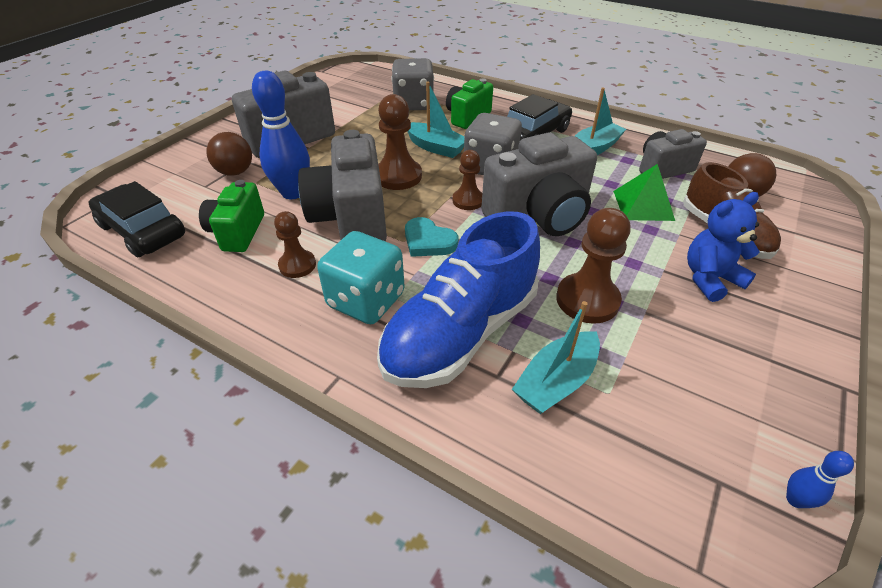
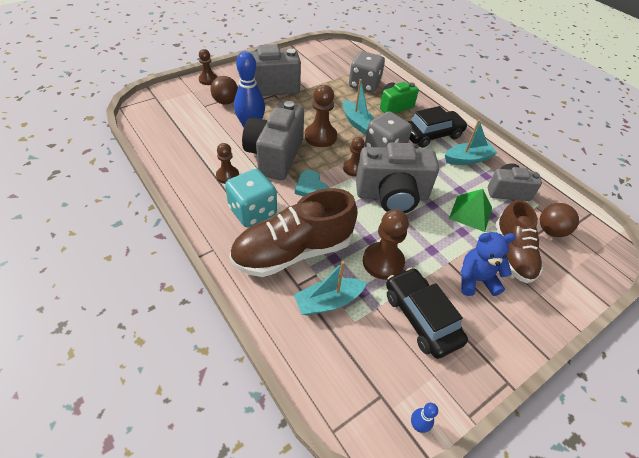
camera: 20 degrees right, 5 degrees up
(142, 231) = (158, 124): black car -> black car (421, 317)
(191, 152) = (208, 80): none -> brown pawn
(237, 232) = (206, 143): green camera -> none
(461, 333) = (293, 252): blue shoe -> brown shoe

